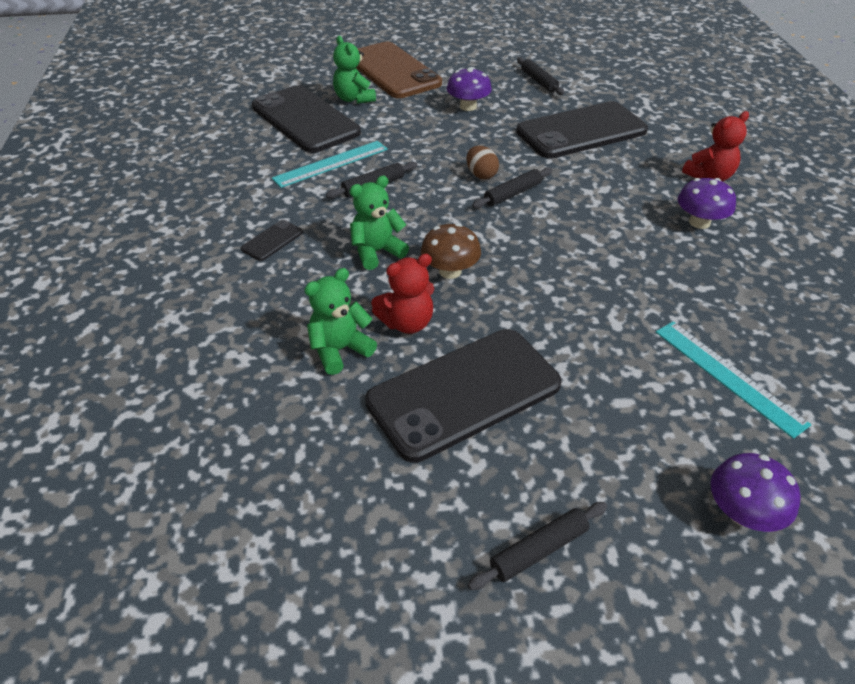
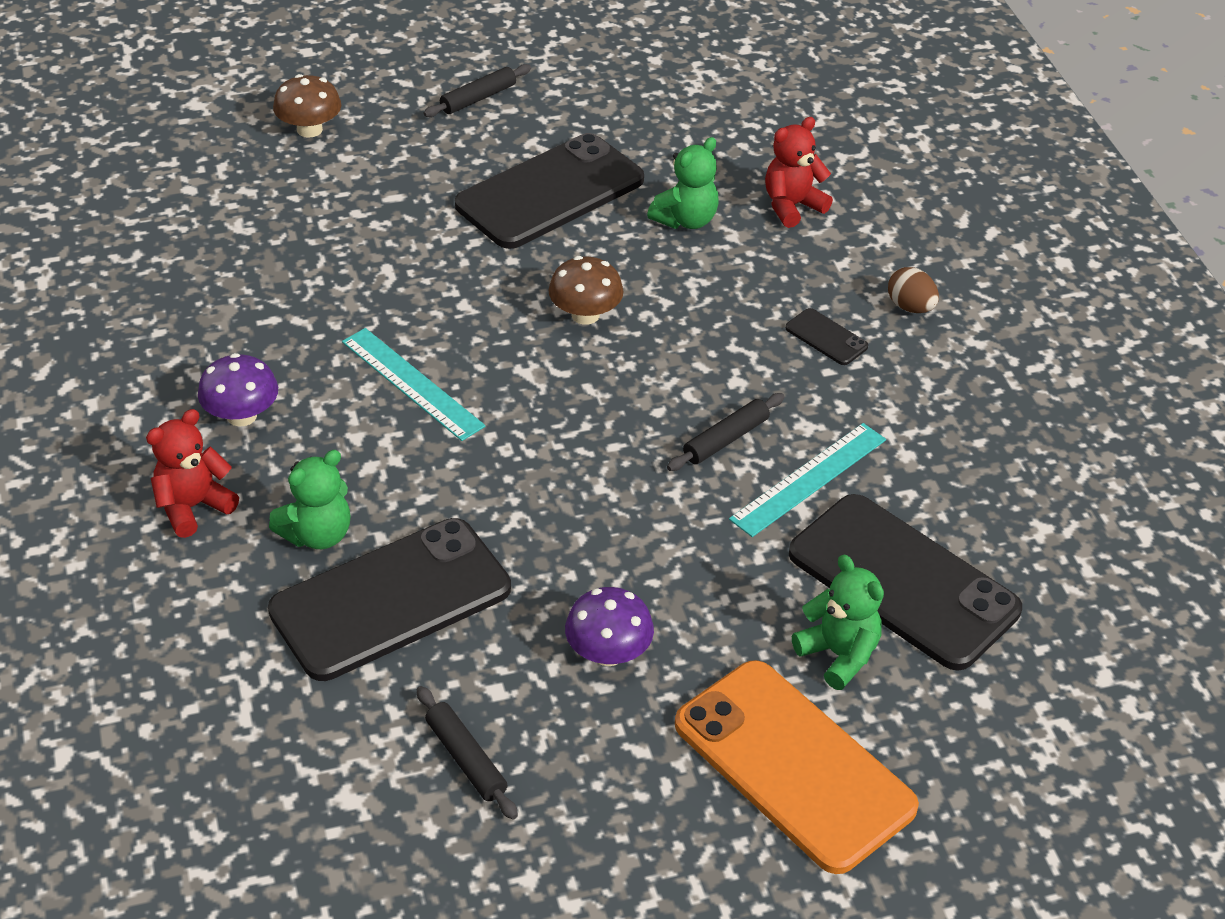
camera: 170 degrees right, 0 degrees up
(272, 241) = (826, 337): black phone -> black phone turned 75 degrees counterclockwise
(377, 252) = (684, 333): green teddy bear -> green teddy bear (317, 534)
(392, 71) = (794, 765): brown phone -> orange phone
(407, 323) = (622, 251): red teddy bear -> red teddy bear (792, 206)
(481, 175) = (563, 477): brown egg -> brown egg (910, 307)
(512, 194) = (511, 443): black rolling pin -> none
(728, 376) = (280, 226): turquoise ruler -> turquoise ruler (412, 383)
(742, 512) = (309, 129): purple mushroom -> brown mushroom

